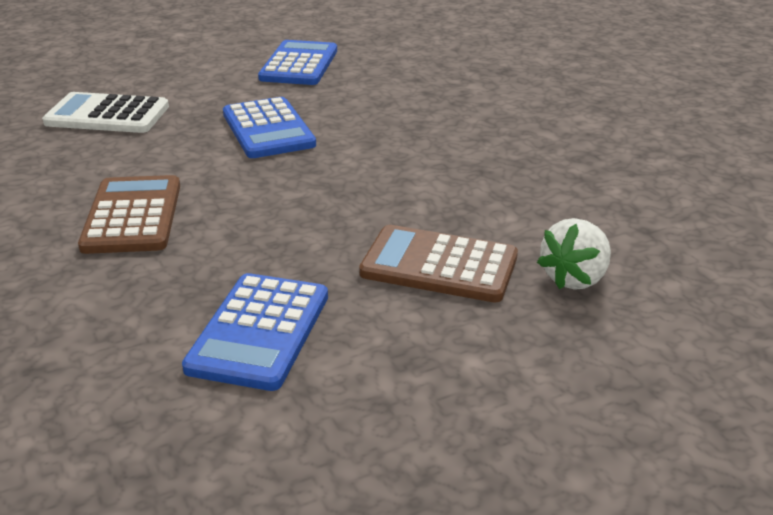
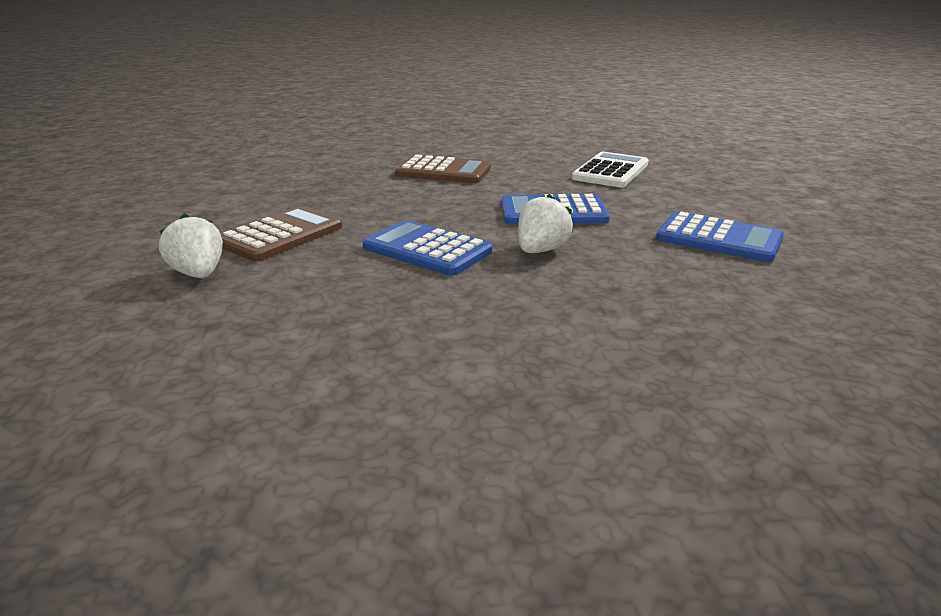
camera: 110 degrees right, 5 degrees down
(259, 331) = (283, 187): blue calculator -> blue calculator (427, 249)
(374, 123) = (541, 250): none -> white strawberry

